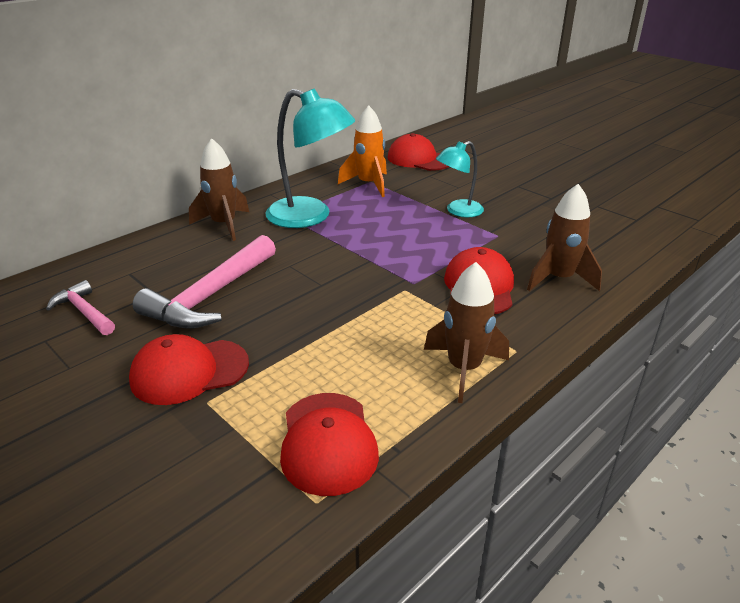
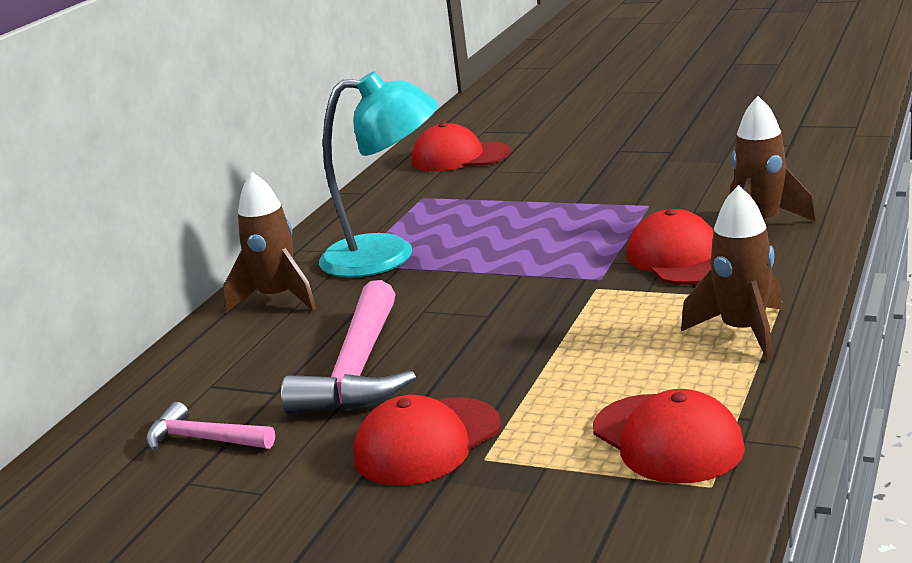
camera: 20 degrees left, 10 degrees down
(368, 184) = (424, 201): orange rocket -> none
(458, 211) = (573, 196): turquoise lamp -> none

